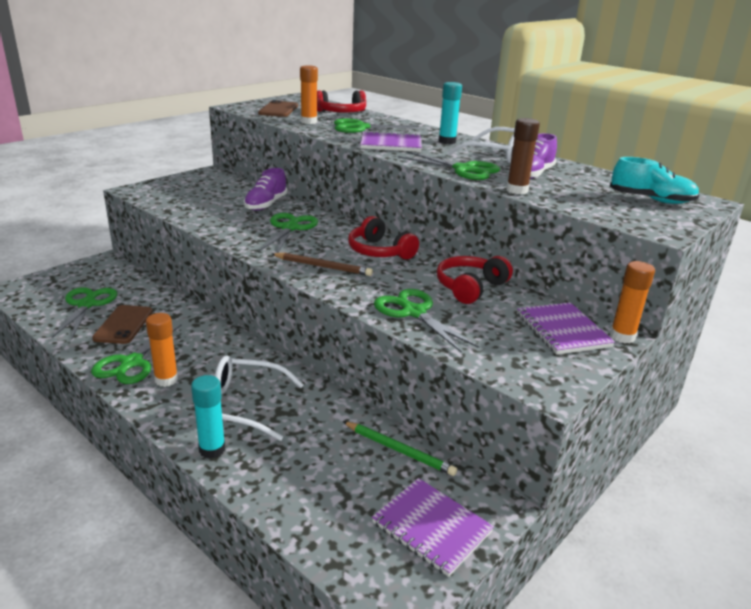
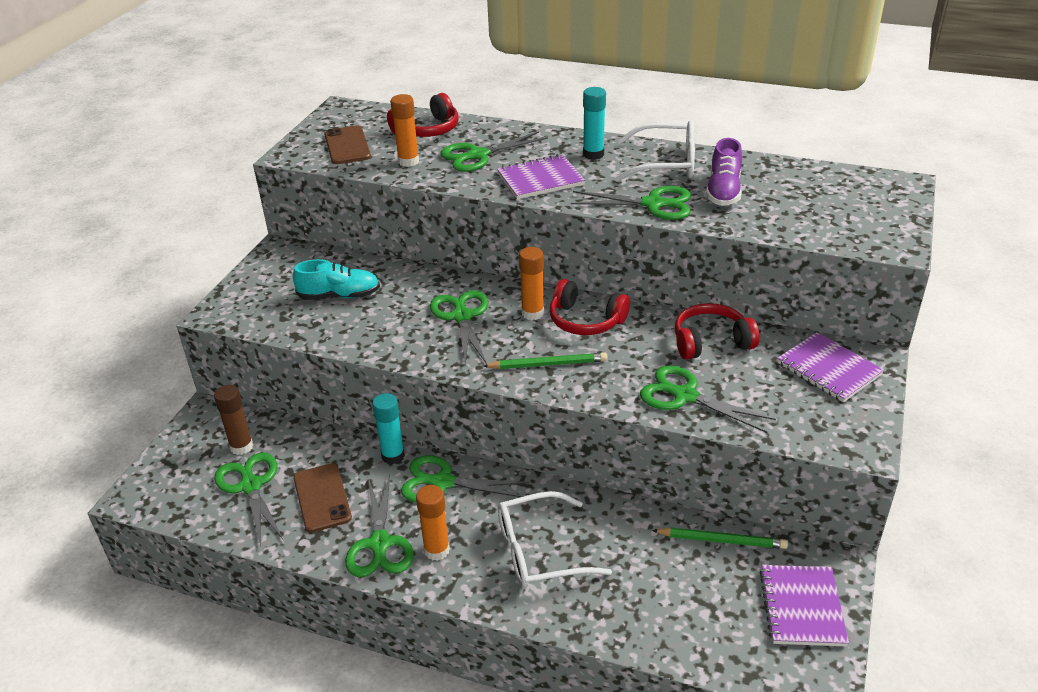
camera: 20 degrees left, 10 degrees up
(212, 449) = (554, 611): turquoise glue stick -> turquoise glue stick (393, 456)
(214, 342) = (443, 482): none -> green scissors
(266, 204) = (400, 286): purple shoe -> none
(322, 267) = (547, 364): brown pencil -> green pencil
(431, 527) = (802, 607): purple notebook -> purple notebook turned 75 degrees clockwise
(470, 287) = (711, 342): red headphones -> red headphones turned 60 degrees clockwise
(517, 190) = (730, 224): brown glue stick -> brown glue stick (241, 446)
(622, 337) = (881, 358): orange glue stick -> orange glue stick (532, 313)
(651, 200) = (857, 198): turquoise shoe -> turquoise shoe (339, 296)

